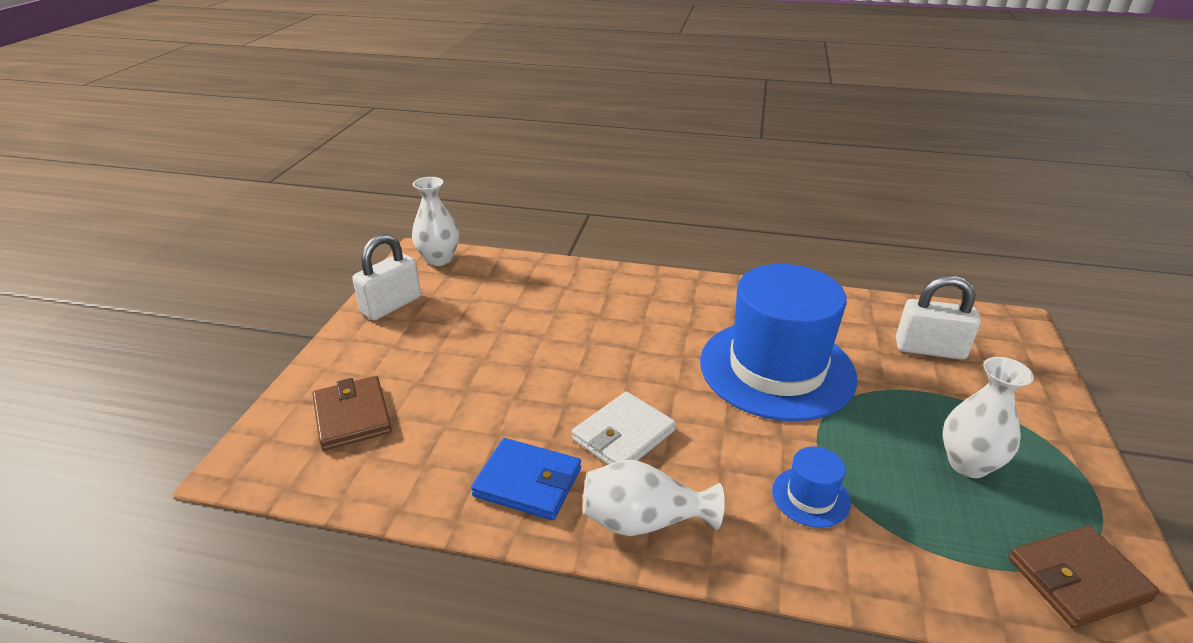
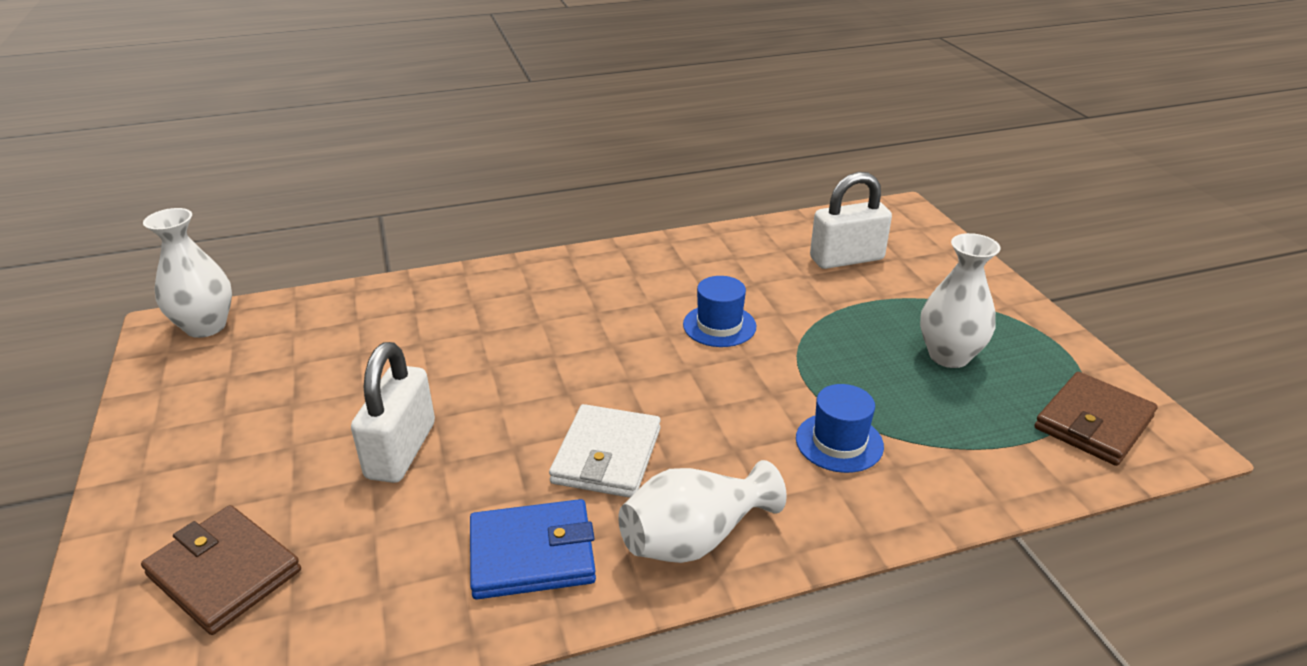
camera: 30 degrees left, 0 degrees up
(391, 305) = (175, 408): white padlock -> white padlock (401, 450)
(776, 369) = (719, 325): blue hat -> blue hat, size x0.40

